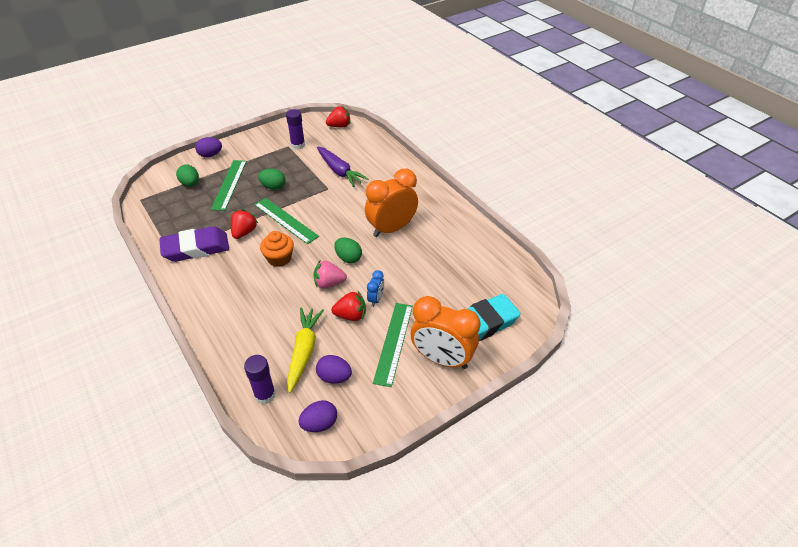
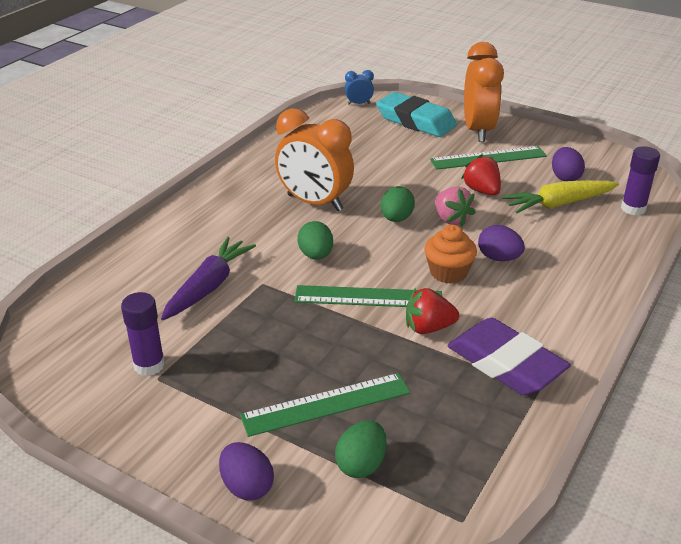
camera: 115 degrees left, 10 degrees down
(273, 187) = (296, 344): green egg -> green egg (316, 255)
(285, 220) = (368, 297): green ruler -> green ruler turned 75 degrees clockwise
(319, 424) = (619, 170): purple egg -> purple egg (498, 258)
(339, 126) = (56, 335): red strawberry -> none
(376, 299) = (443, 182): blue clock -> blue clock (359, 104)

